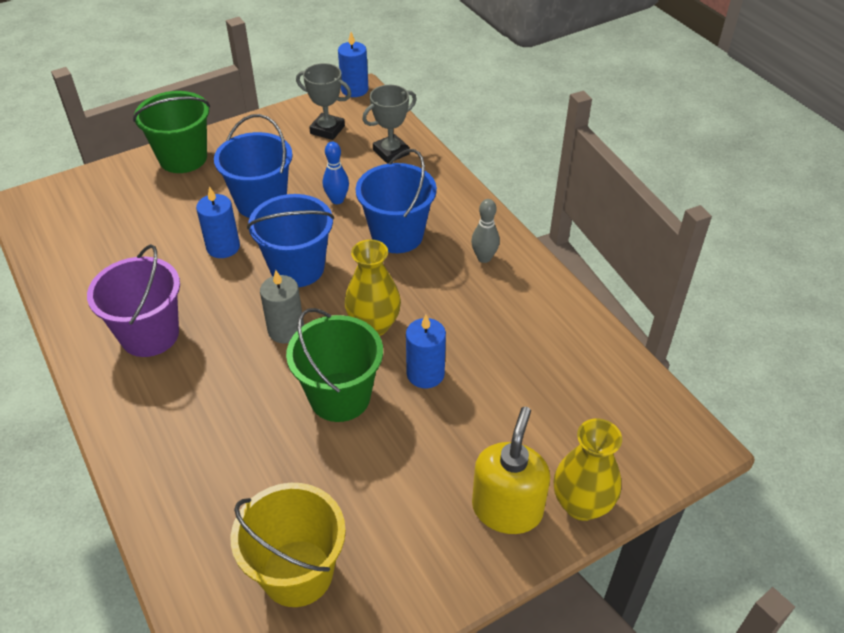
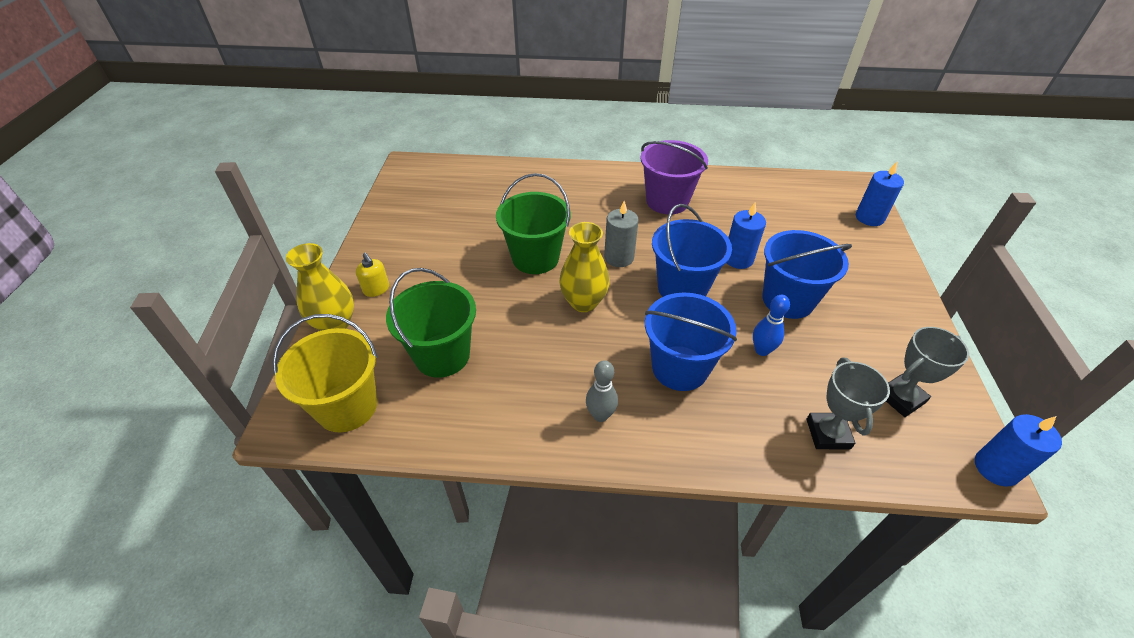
camera: 125 degrees right, 0 degrees up
(183, 158) = (887, 276): green bucket -> green bucket (442, 355)
(297, 573) = (442, 199): yellow bucket -> yellow bucket (347, 406)
(425, 374) = (512, 306): blue candle -> blue candle (869, 218)
(507, 509) = (376, 289): yellow soap dispenser -> yellow soap dispenser, size x0.52

